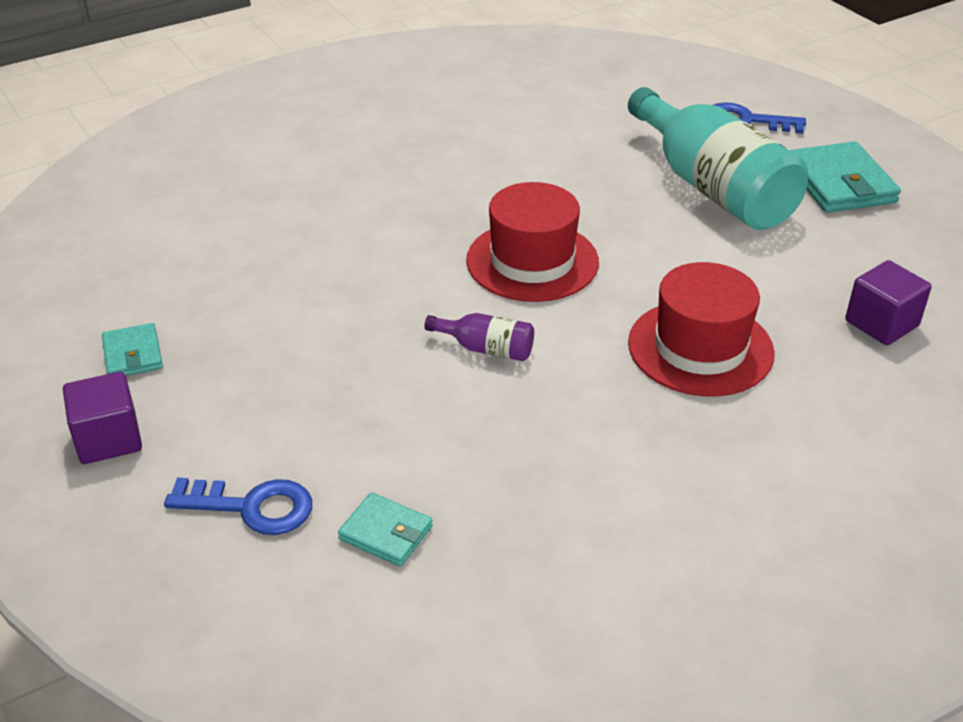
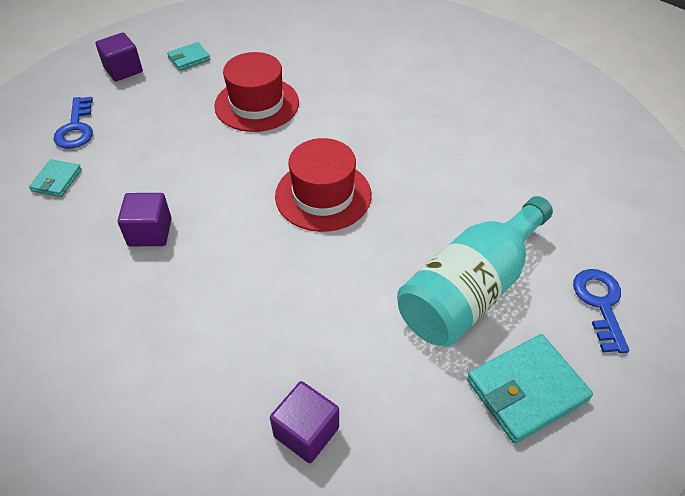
camera: 75 degrees right, 10 degrees up
(486, 349) = (221, 190): purple bottle -> none
(548, 425) = (150, 232): none -> purple cube
(700, 348) = (245, 304): red hat -> red hat (257, 104)

